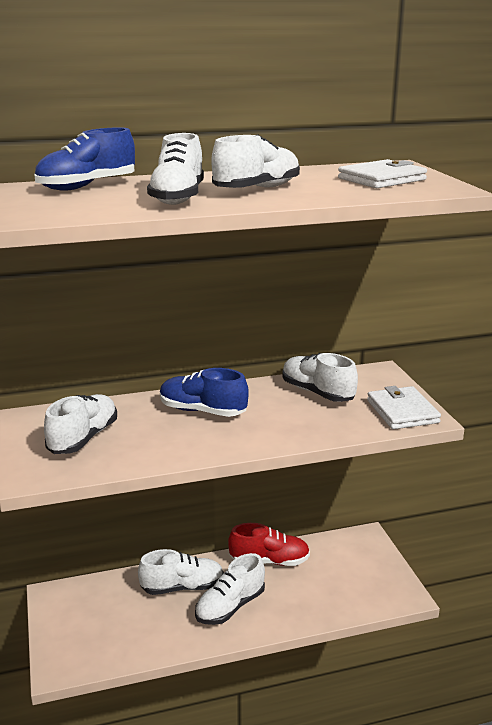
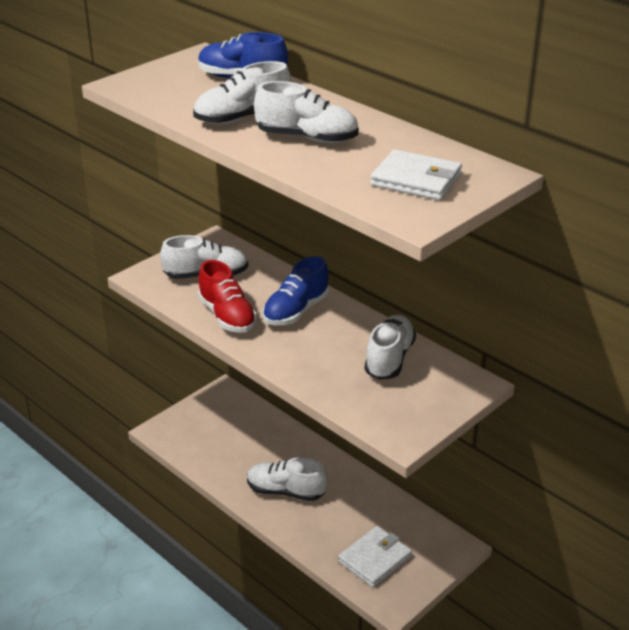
camera: 60 degrees right, 10 degrees up
(182, 587) = (286, 454): white shoe -> none
(202, 411) = (296, 311): blue shoe -> blue shoe turned 135 degrees counterclockwise
(269, 561) = (362, 492): red shoe -> red shoe (227, 316)
(402, 411) = (401, 419): white wallet -> white wallet (374, 559)

